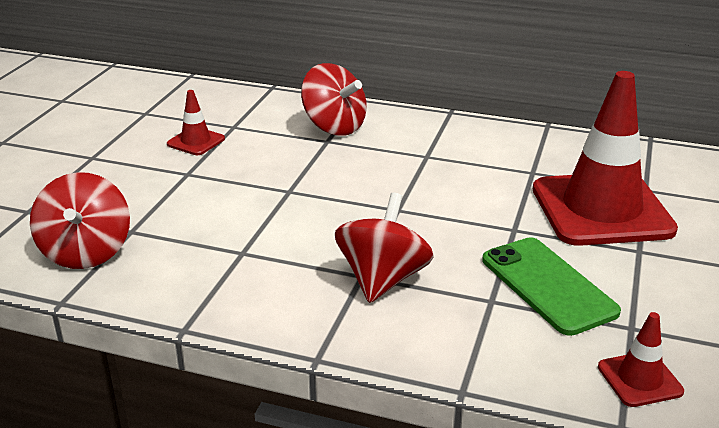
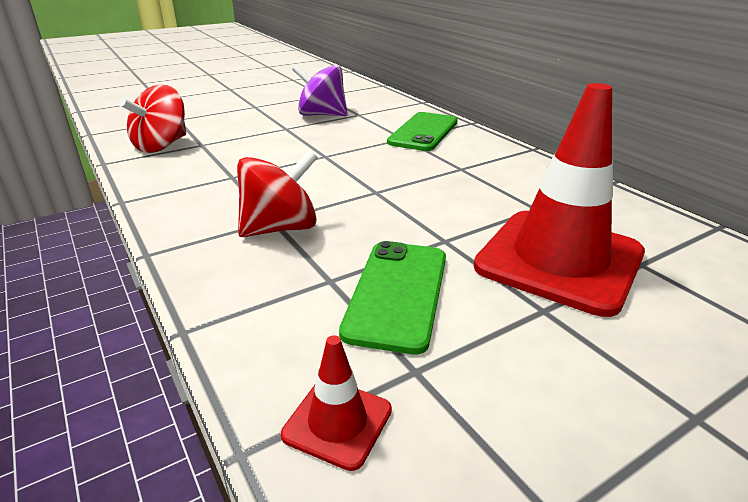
camera: 40 degrees right, 0 degrees up
(196, 141) = (322, 115): red traffic cone -> purple spinning top
(334, 127) = (423, 132): red spinning top -> green phone

